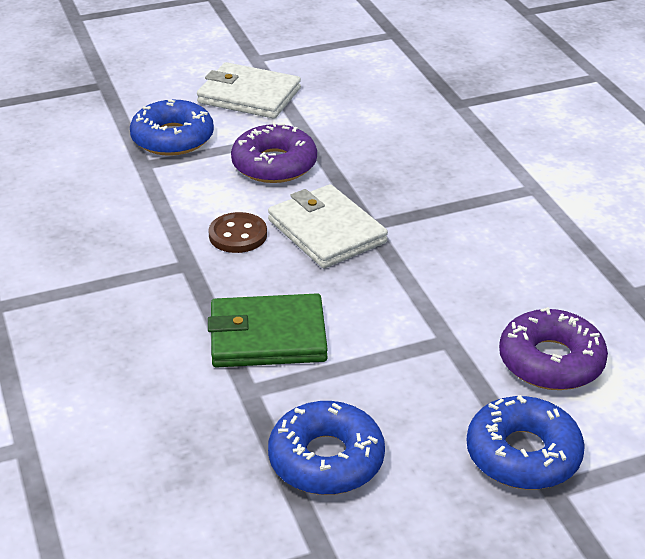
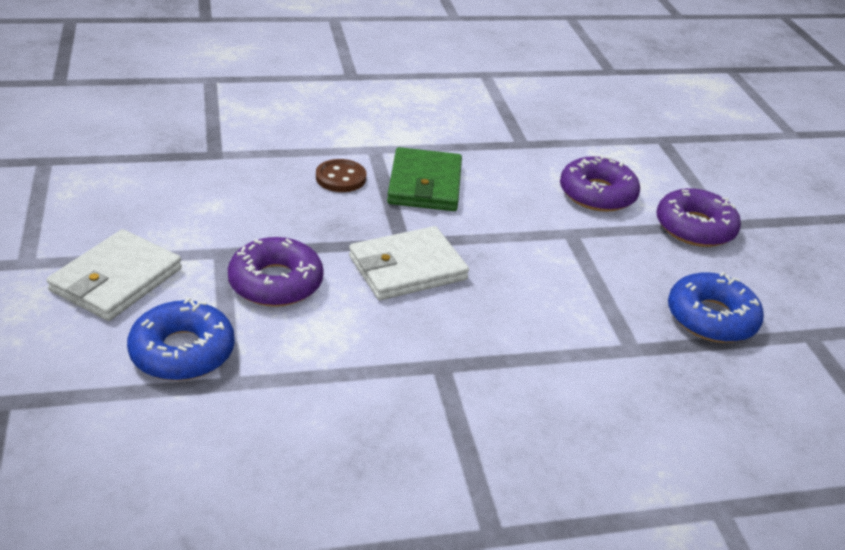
camera: 85 degrees left, 0 degrees up
(238, 235) = (398, 325): brown button -> brown button (341, 178)
(267, 336) = (560, 327): green wallet -> green wallet (424, 184)
(523, 454) = (695, 227): blue donut -> purple donut

